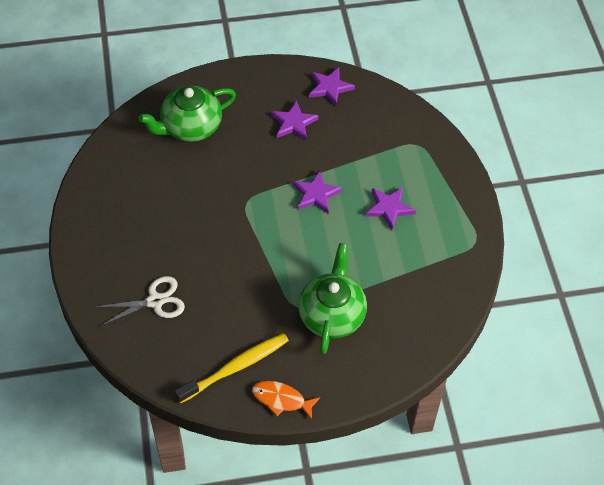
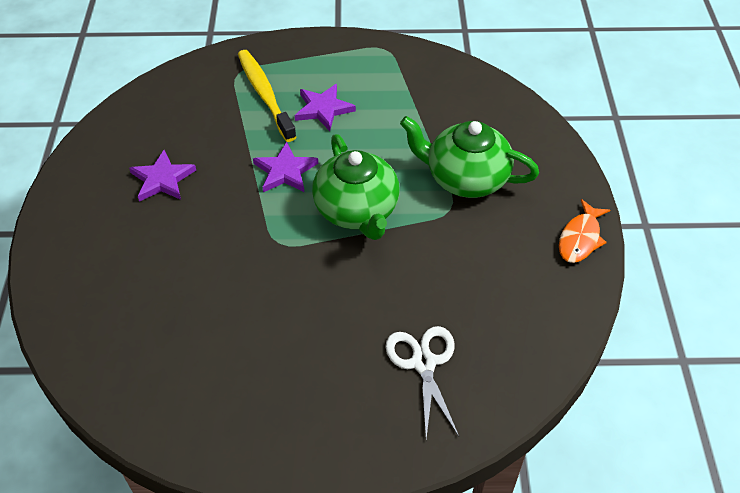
camera: 80 degrees left, 5 degrees down
(190, 127) = (125, 295): green teapot -> green teapot (357, 210)
(235, 367) = (534, 280): yellow toothbrush -> yellow toothbrush (265, 94)
(329, 87) = (117, 137): purple star -> none

